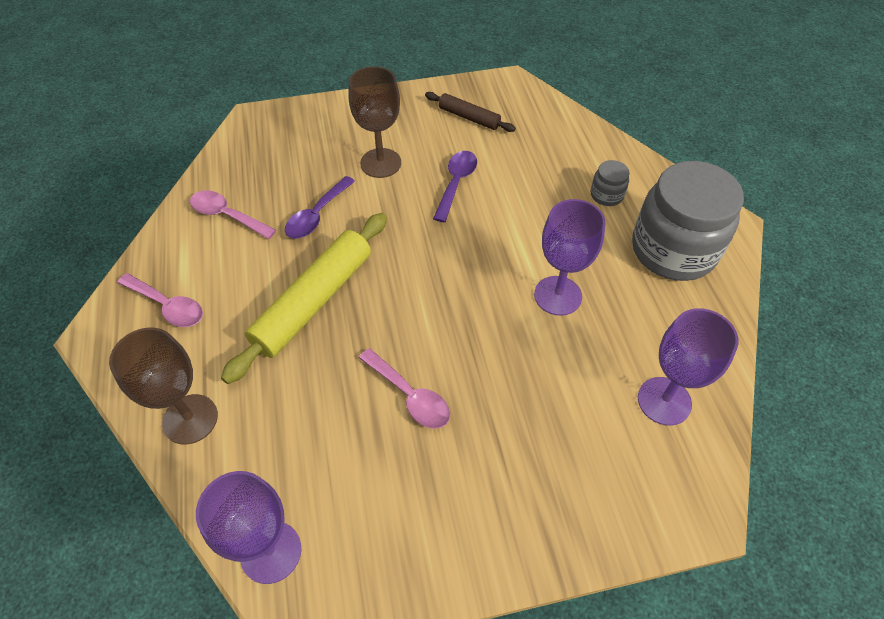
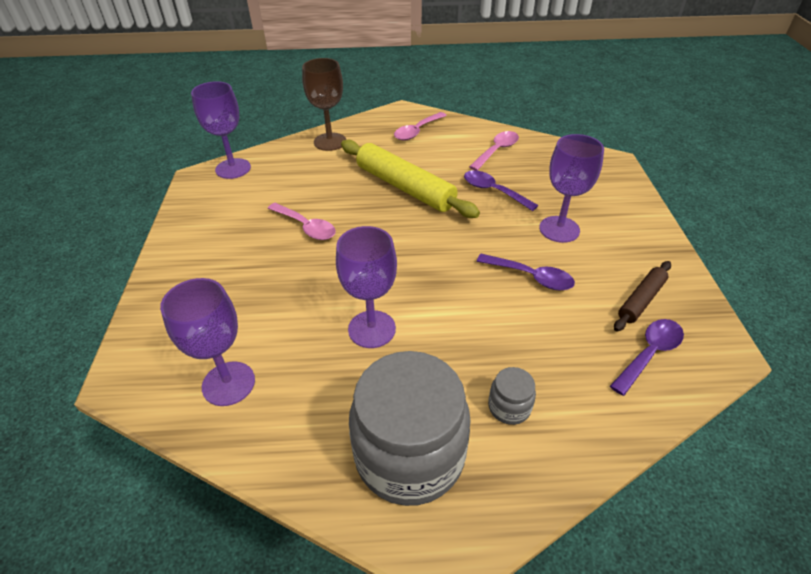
camera: 100 degrees right, 10 degrees down
(380, 163) = (559, 229): brown goblet -> purple goblet
(410, 396) = (306, 227): pink spoon -> pink spoon turned 105 degrees counterclockwise
(526, 118) = (649, 353): none -> purple spoon

